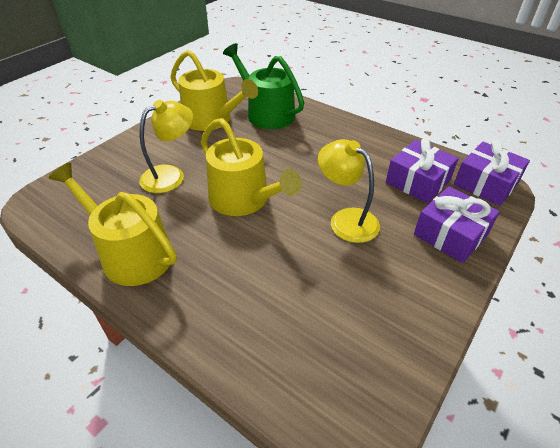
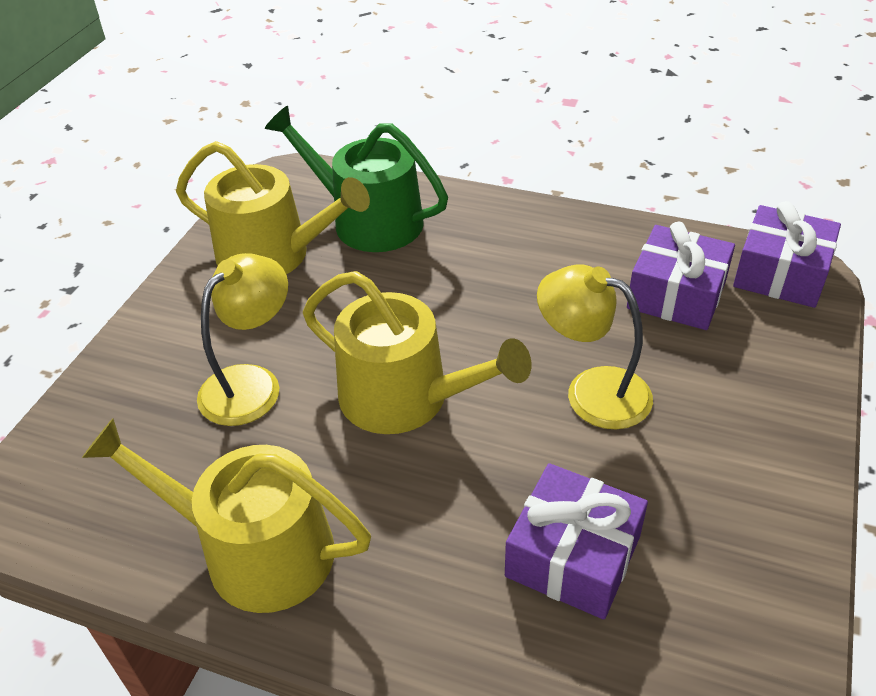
camera: 15 degrees left, 0 degrees up
(450, 234) = (762, 375): purple gift -> purple gift (573, 556)

